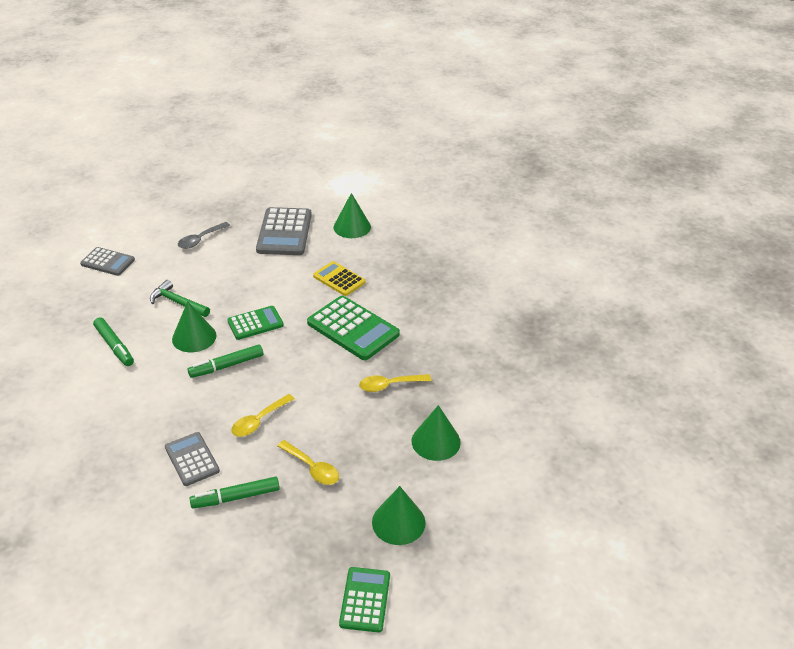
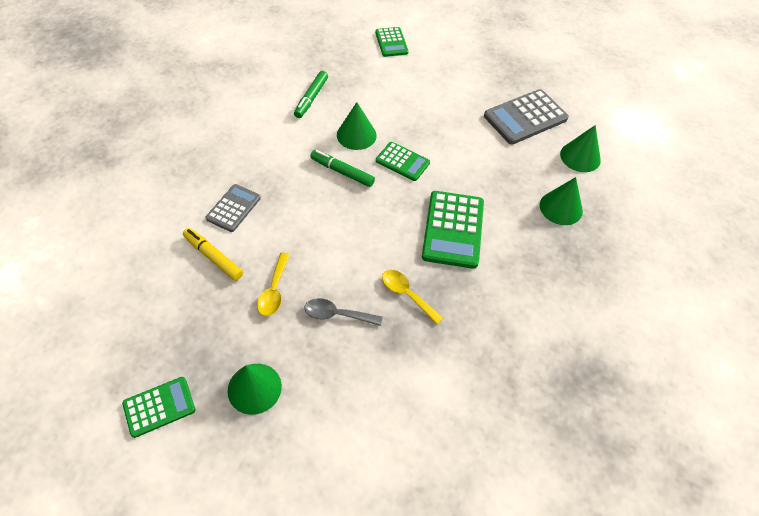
camera: 55 degrees right, 15 degrees up
(108, 262) = (391, 42): grey calculator -> green calculator
(178, 302) = (384, 104): green hammer -> none
(200, 240) = (464, 74): grey spoon -> grey spoon (337, 314)
(236, 497) = (213, 257): green marker -> yellow marker
(259, 421) = (299, 226): yellow spoon -> none
(339, 279) = (504, 186): yellow calculator -> none
(436, 441) = (366, 368): green cone -> green cone (561, 208)

